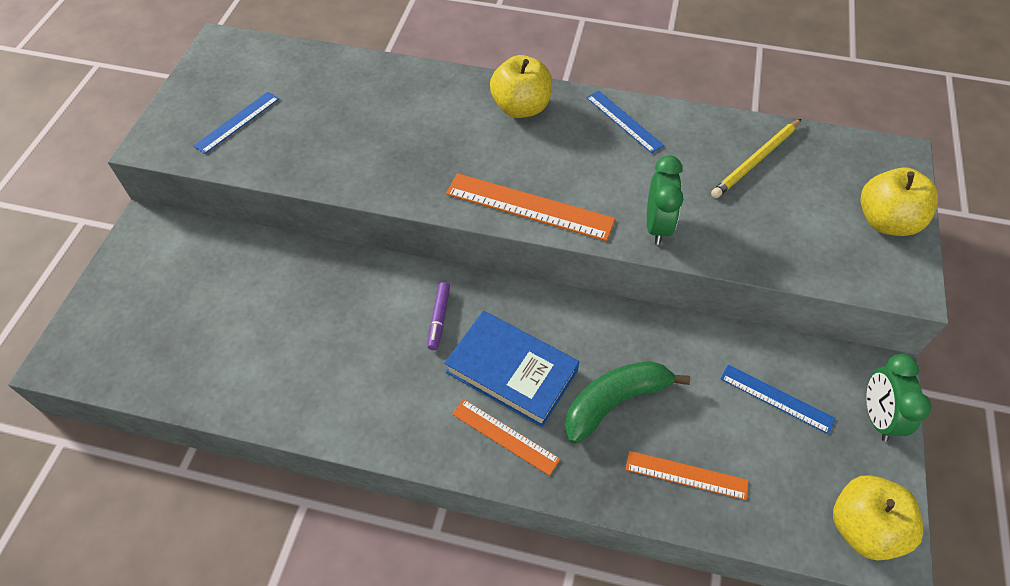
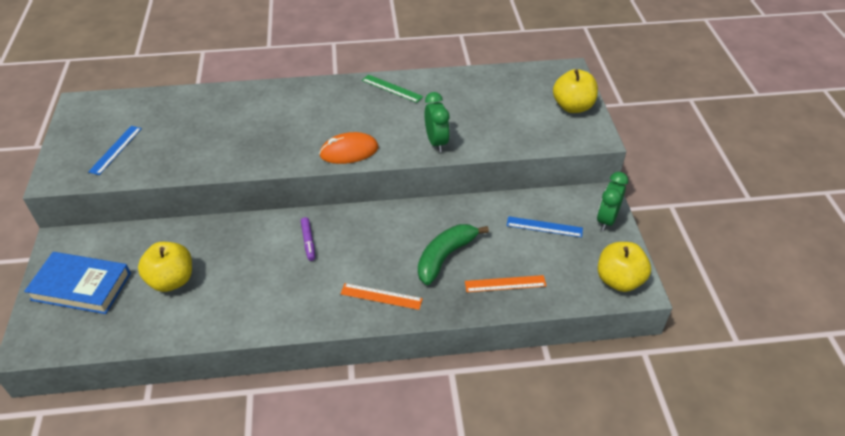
camera: 20 degrees left, 10 degrees down
(511, 371) = (371, 258): blue book -> blue book (81, 286)
(521, 107) = (320, 96): yellow apple -> yellow apple (171, 280)
(529, 207) = (349, 151): orange ruler -> orange mouse
(624, 121) = (392, 88): blue ruler -> green ruler
(756, 161) = (484, 92): yellow pencil -> none
(877, 416) = (606, 220): green clock -> green clock turned 45 degrees clockwise

